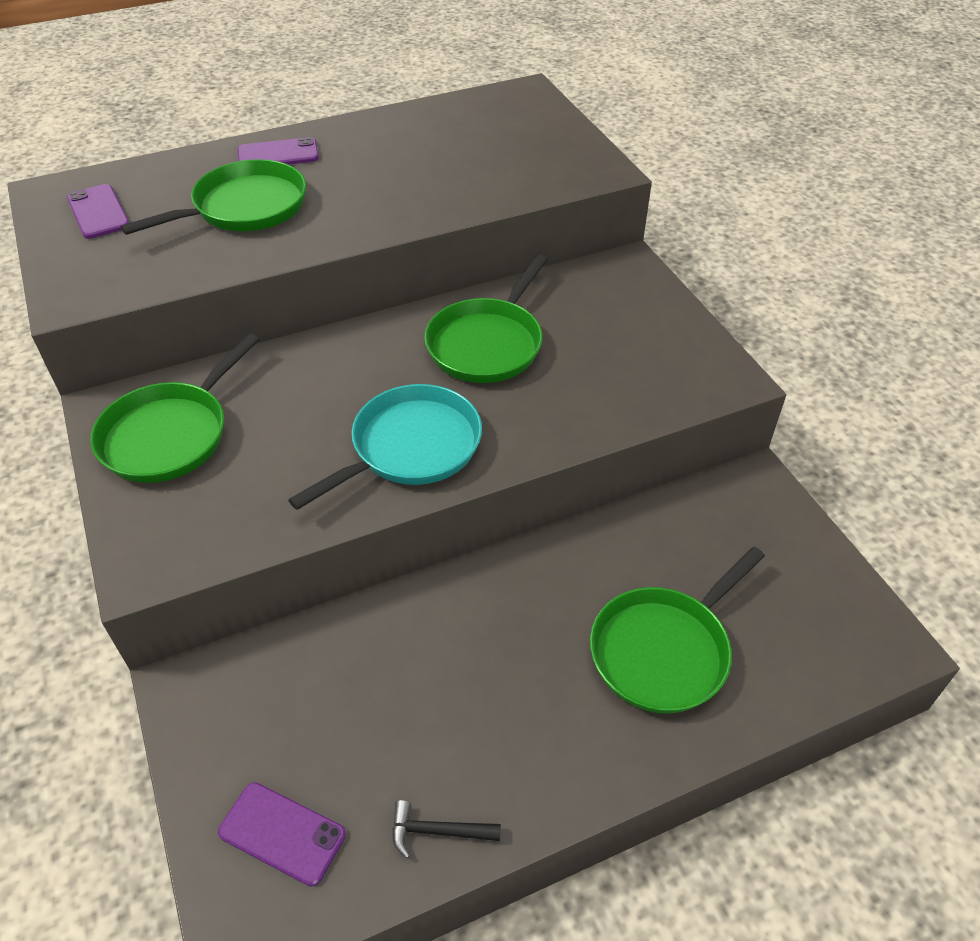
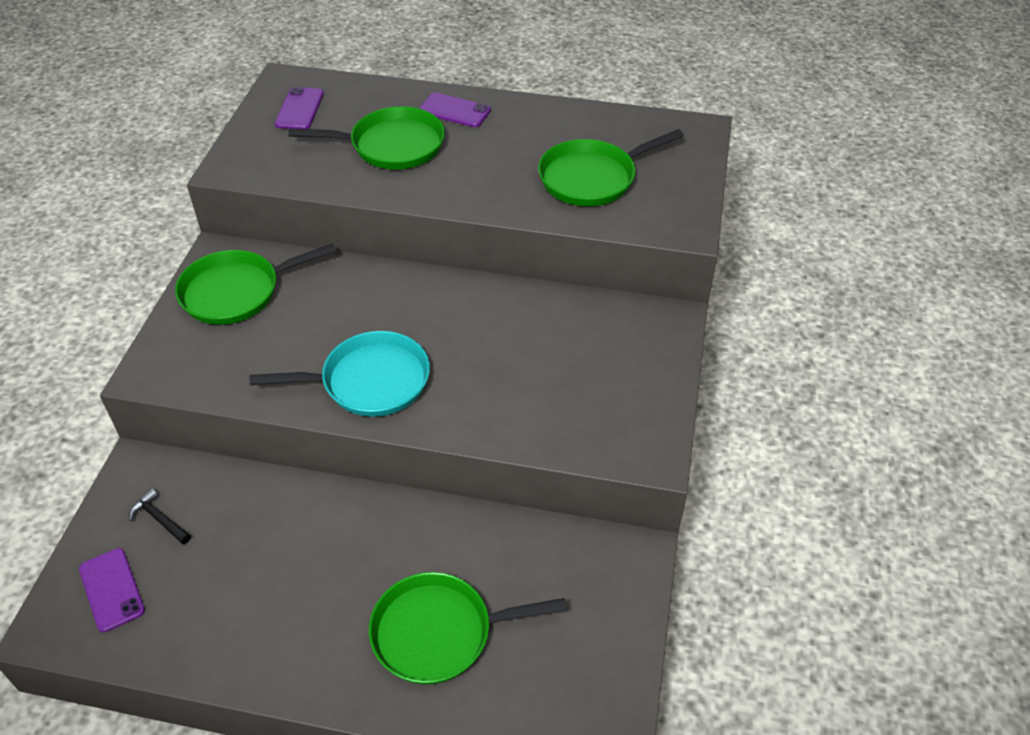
camera: 35 degrees right, 0 degrees up
(437, 831) = (191, 649): black hammer -> black hammer (159, 519)
(487, 343) = (496, 330): green pan -> green pan (592, 178)

